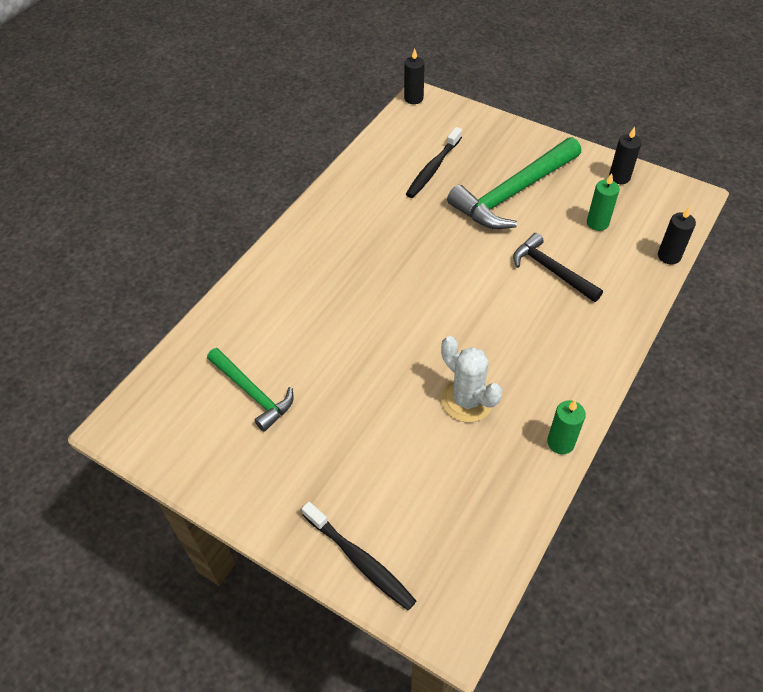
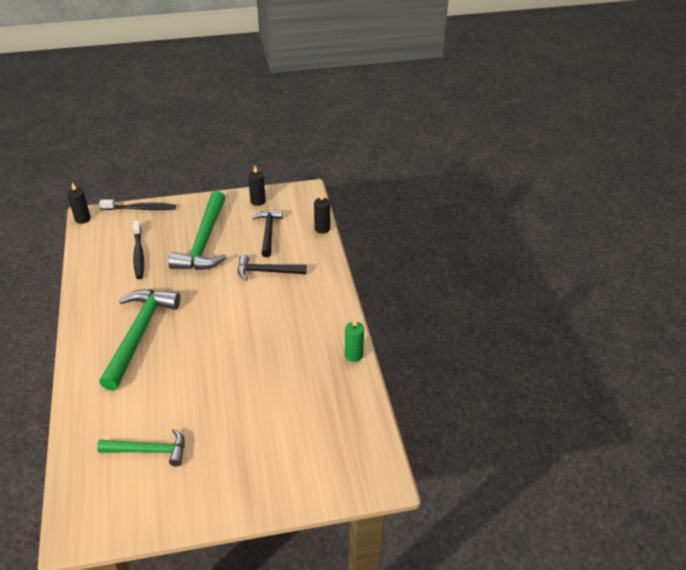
camera: 45 degrees left, 10 degrees down
(355, 259) = (139, 334): none -> green hammer
(360, 560) = (306, 487): black toothbrush -> black toothbrush (140, 208)
(467, 400) = (285, 367): white cactus -> none
(597, 223) = (268, 232): green candle -> black hammer

